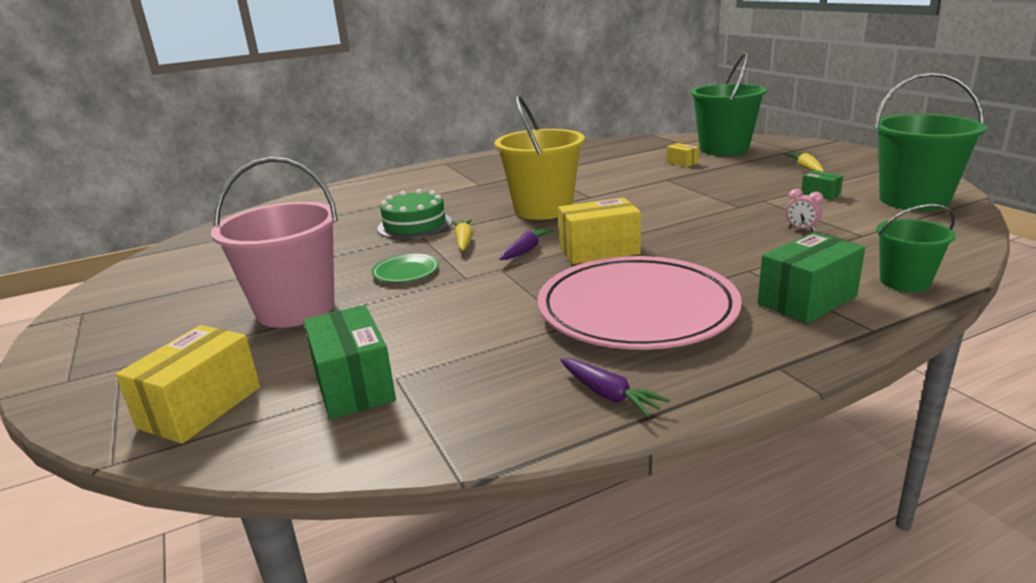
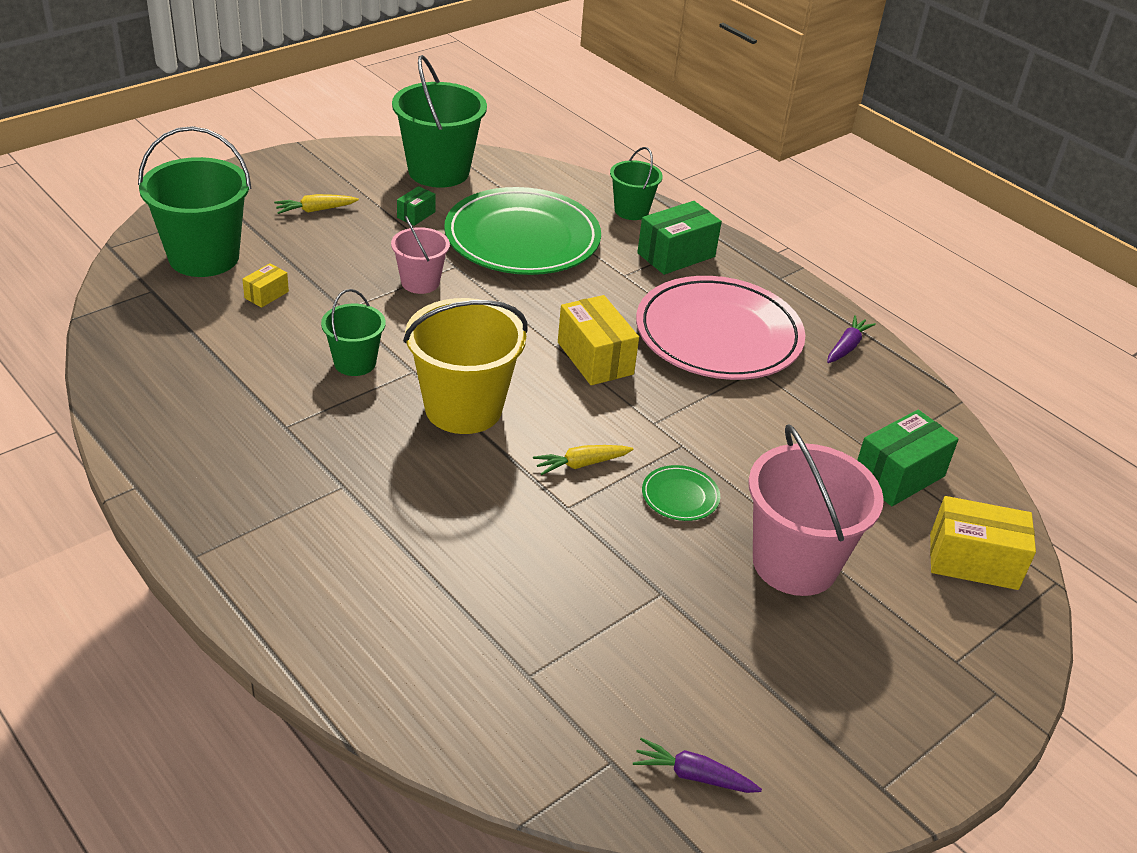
camera: 110 degrees left, 15 degrees up
(414, 225) = (529, 523): green cake -> none
(526, 250) = (602, 409): purple carrot -> purple carrot (693, 775)
(602, 183) = (355, 363): none -> green bucket
(709, 197) = (420, 282): none -> pink bucket
(801, 229) = (522, 238): pink clock -> green plate
(807, 300) = (676, 255): green box -> green box turned 75 degrees counterclockwise

